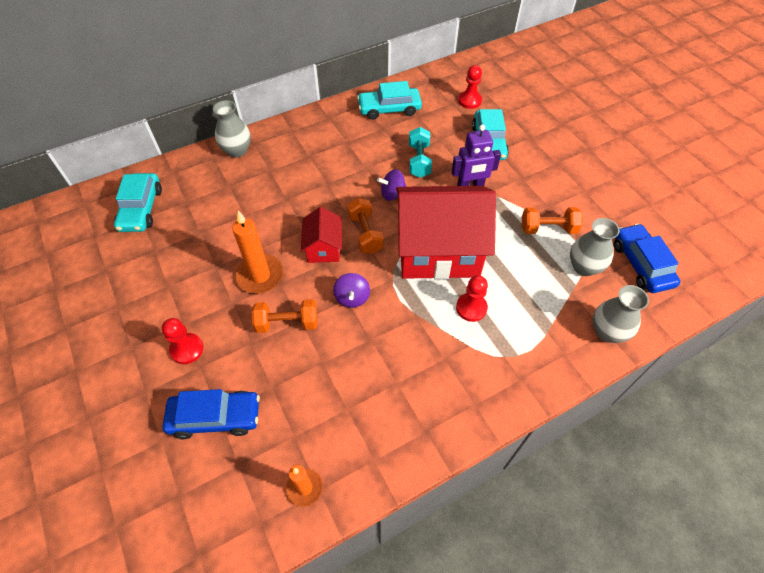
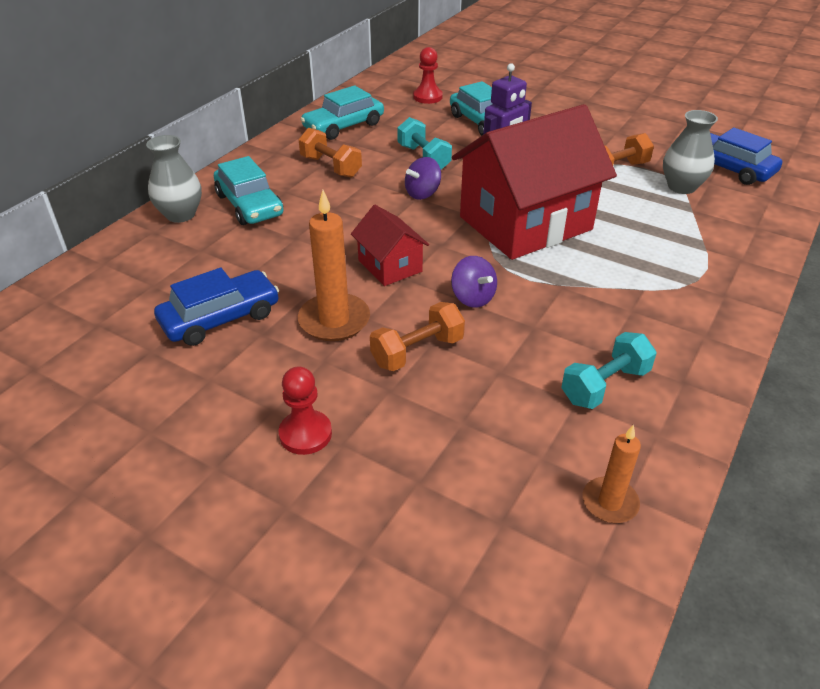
camera: 30 degrees left, 15 degrees down
(141, 209) = (88, 315): turquoise car -> turquoise car (249, 205)
(215, 417) = (419, 487): blue car -> blue car (220, 318)
(365, 234) = (427, 237): orange dumbbell -> orange dumbbell (331, 167)
(374, 407) = (604, 385): none -> turquoise dumbbell
(471, 308) = (612, 257): red pawn -> none
(607, 332) = (758, 227): grey vase -> none

